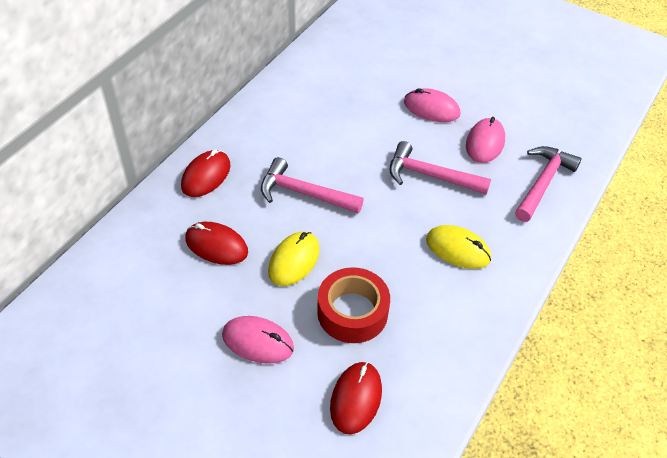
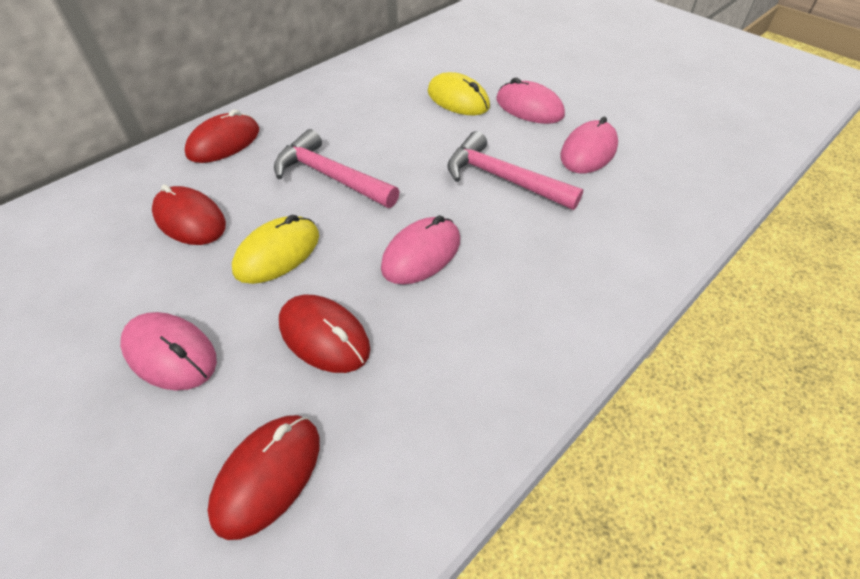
camera: 15 degrees right, 0 degrees up
(352, 312) = (324, 336): red tape -> red mouse
(393, 244) = (421, 254): none -> pink mouse
(458, 249) = (511, 274): yellow mouse -> yellow mouse (458, 99)
(543, 182) = (659, 207): pink hammer -> none

